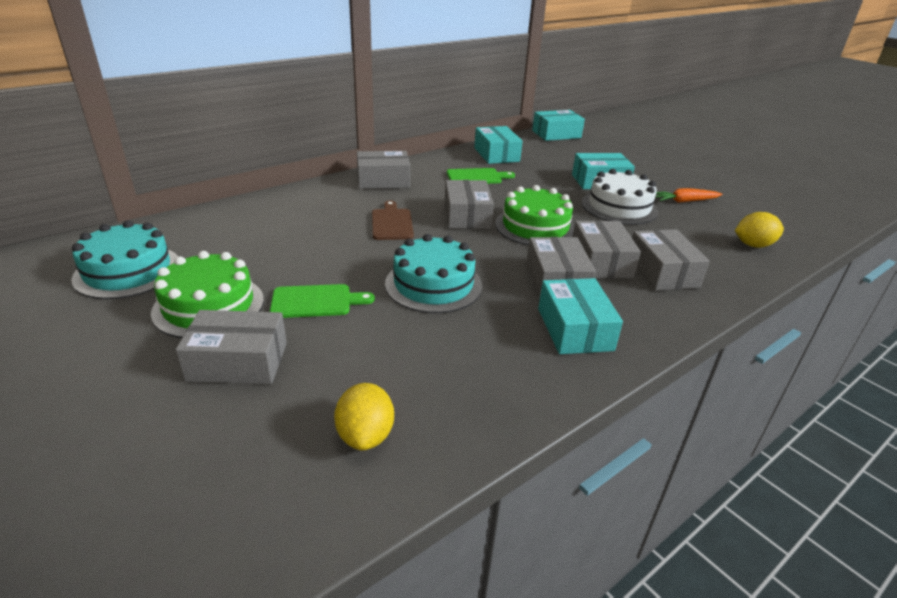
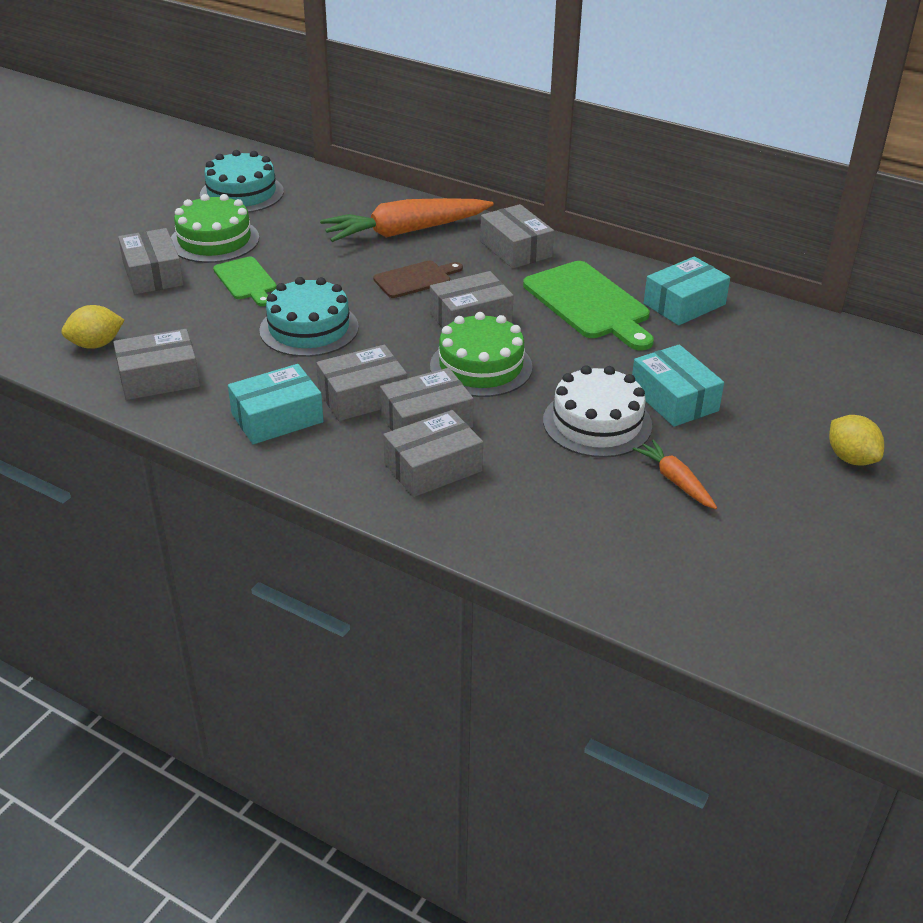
camera: 70 degrees right, 5 degrees up
(311, 211) = (405, 231): none -> orange carrot
(471, 393) = (159, 378): none -> grey box
(476, 177) = (589, 304): green cutting board -> green cutting board, size x1.73
(556, 134) = (836, 339): turquoise box -> none
(753, 245) = (570, 546): yellow lemon -> yellow lemon (851, 458)

